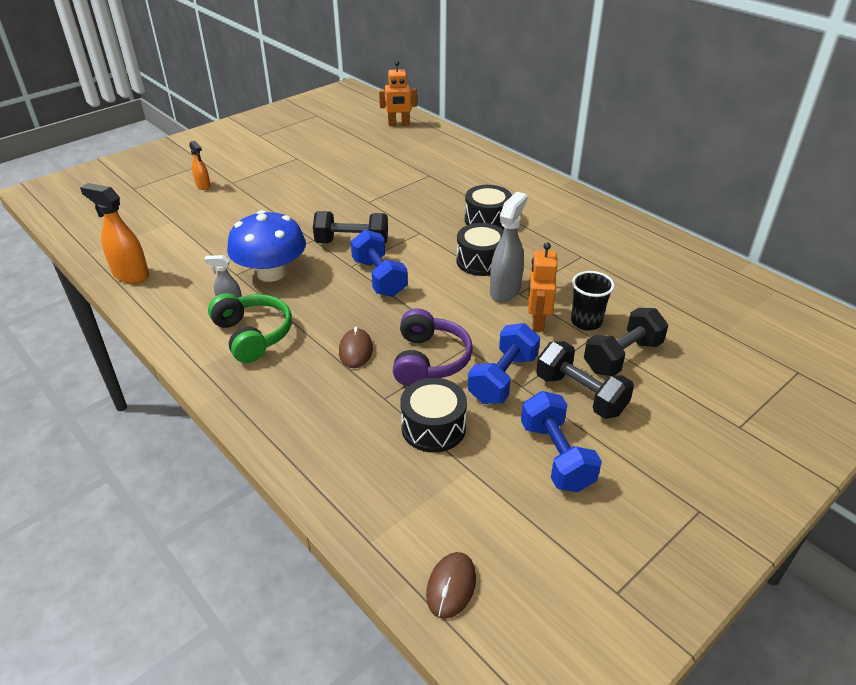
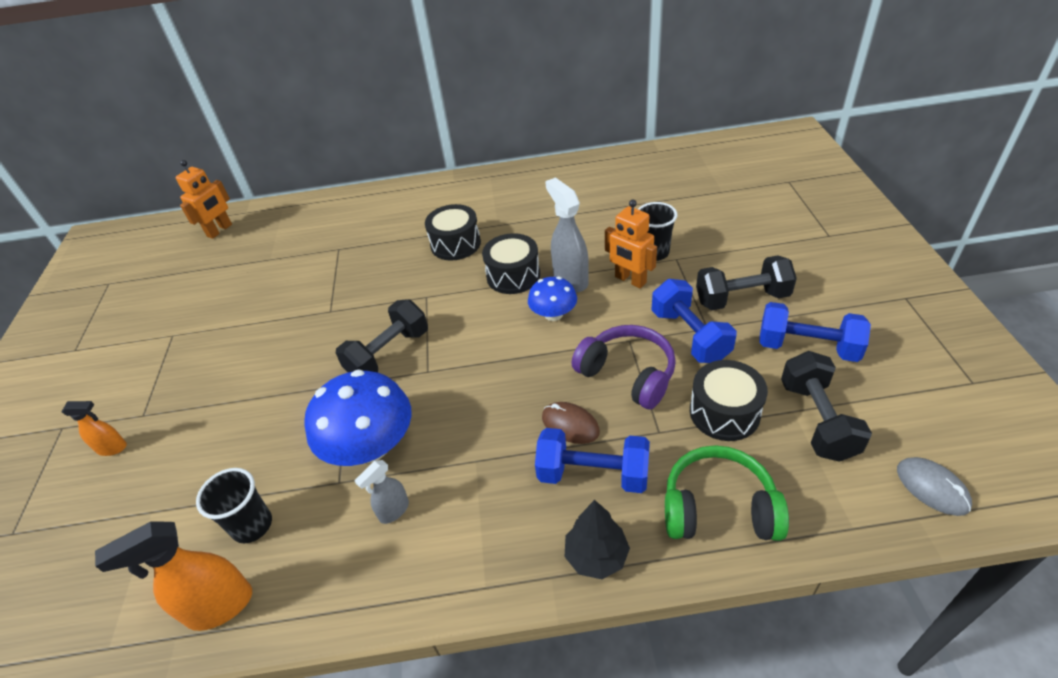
camera: 50 degrees left, 5 degrees up
(186, 259) = (252, 525): none -> black cup
(252, 335) = (470, 509): green headphones -> green headphones (718, 508)
(253, 407) = (596, 556): none -> black tree
(379, 278) = (469, 357): blue dumbbell -> blue dumbbell (593, 474)
(451, 586) = (932, 487): brown mouse -> grey mouse
(458, 298) = (553, 314): none -> blue mushroom
(622, 357) = (712, 254): black dumbbell -> black dumbbell (817, 420)

